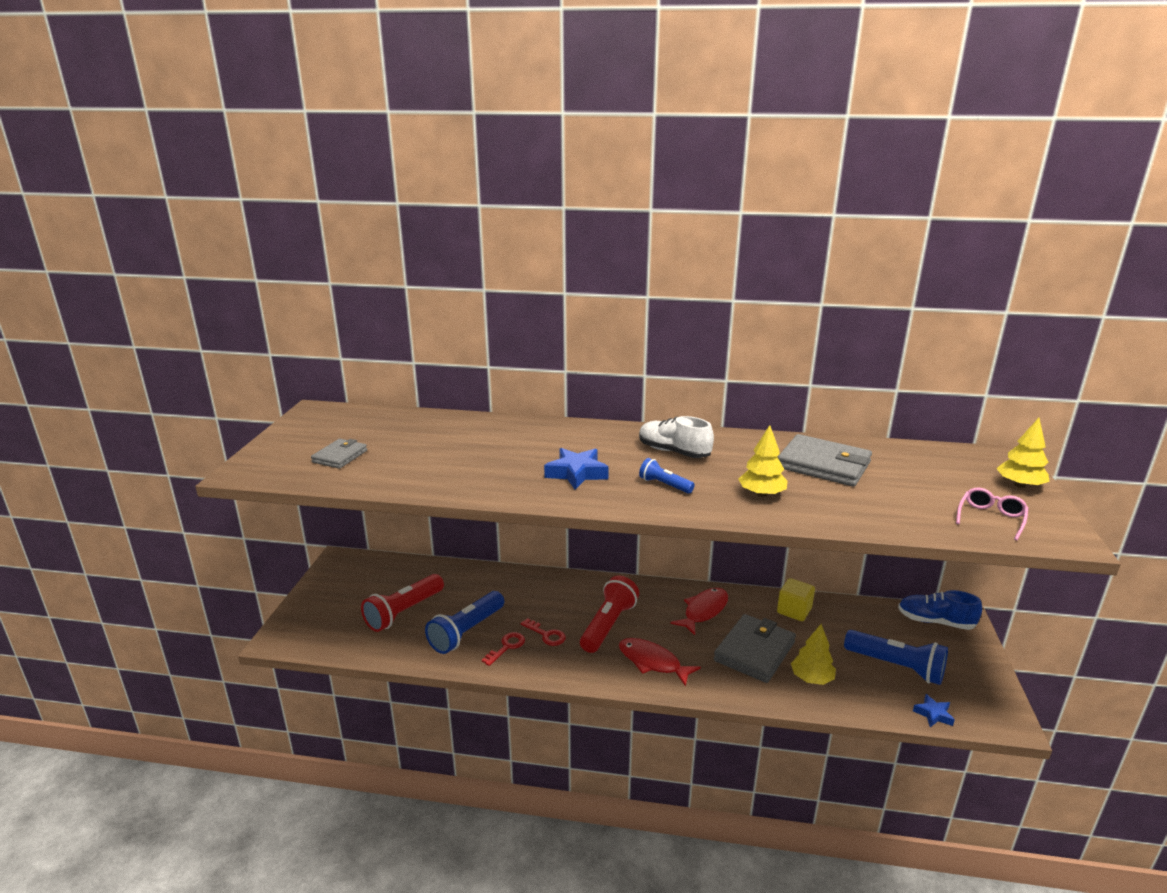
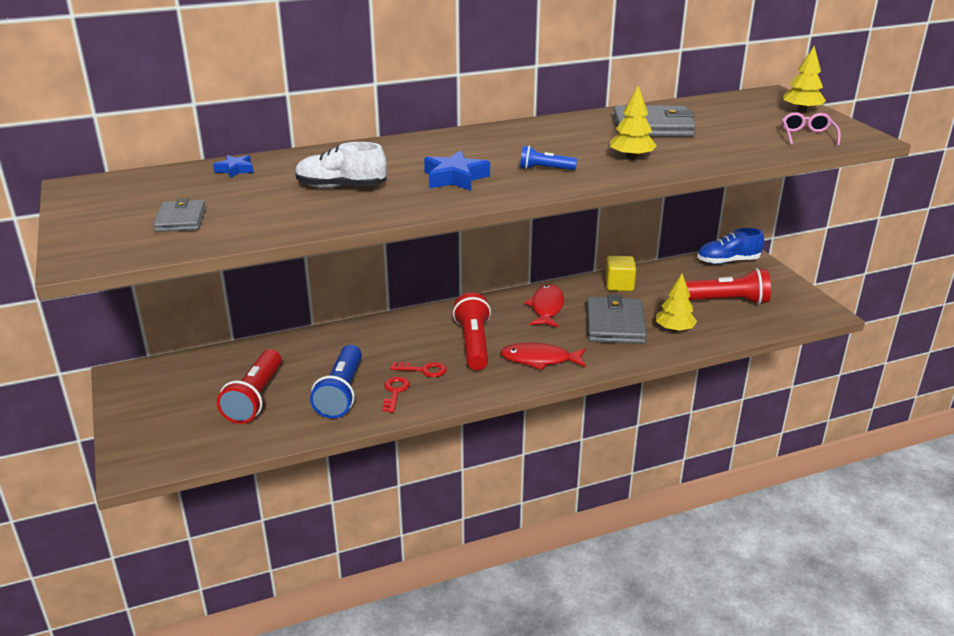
camera: 30 degrees left, 5 degrees up
(673, 452) = (519, 143): white shoe -> white shoe (341, 187)
(897, 666) = (727, 301): blue flashlight -> red flashlight
(933, 714) = (777, 324): blue star -> blue star (235, 170)

